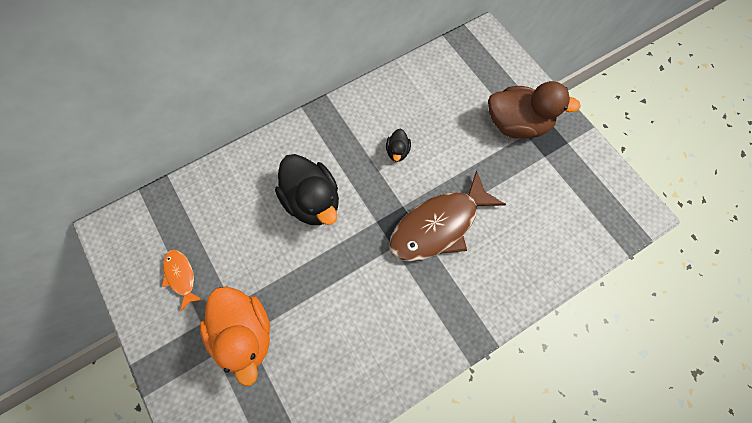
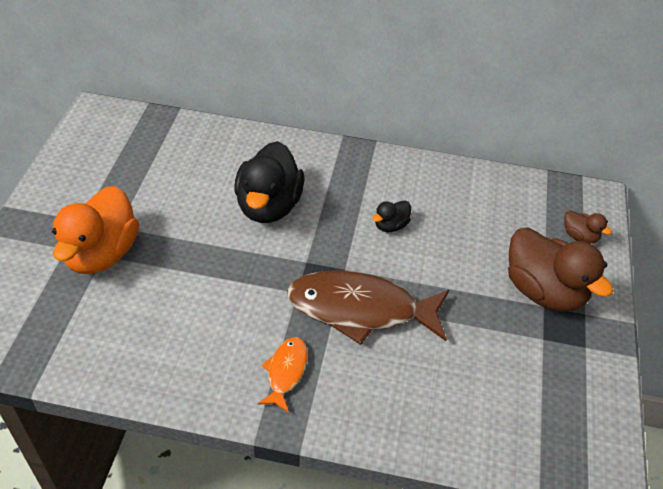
camera: 40 degrees right, 20 degrees down
(181, 276) = (107, 179): orange fish -> orange fish (286, 372)
(501, 70) = (580, 236): none -> brown duck

